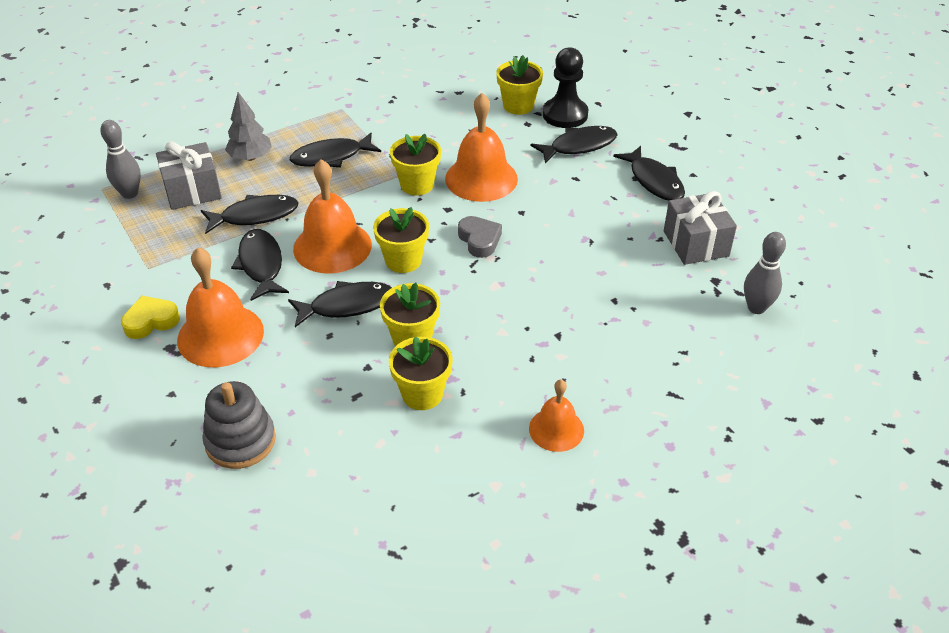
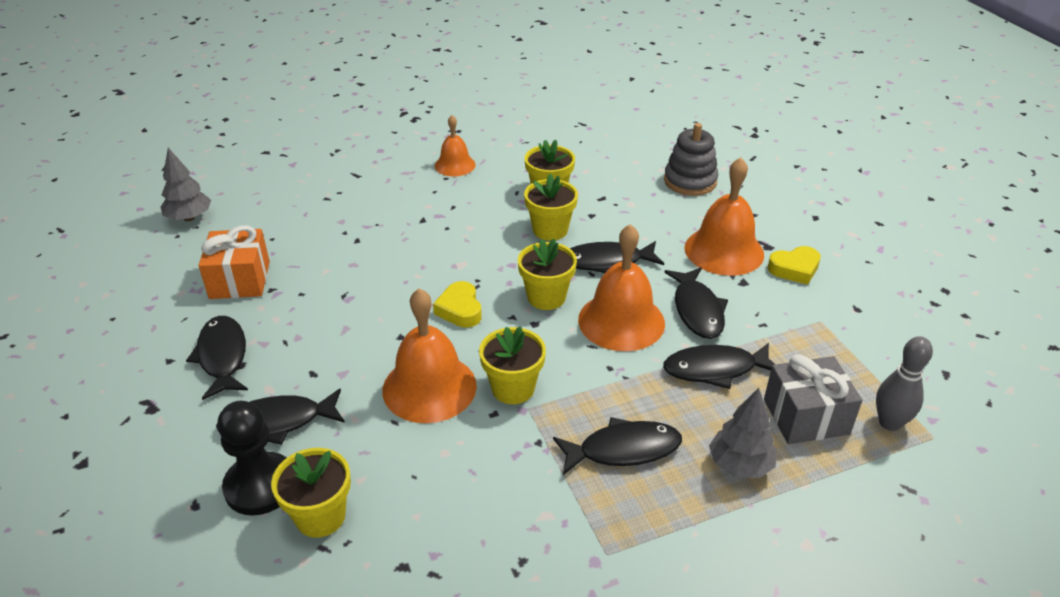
camera: 170 degrees left, 5 degrees down
(479, 240) = (460, 309): grey heart -> yellow heart
(696, 243) = (240, 280): grey gift -> orange gift
(756, 308) = (238, 221): grey bowling pin -> none
(810, 305) = (189, 218): none -> grey tree

